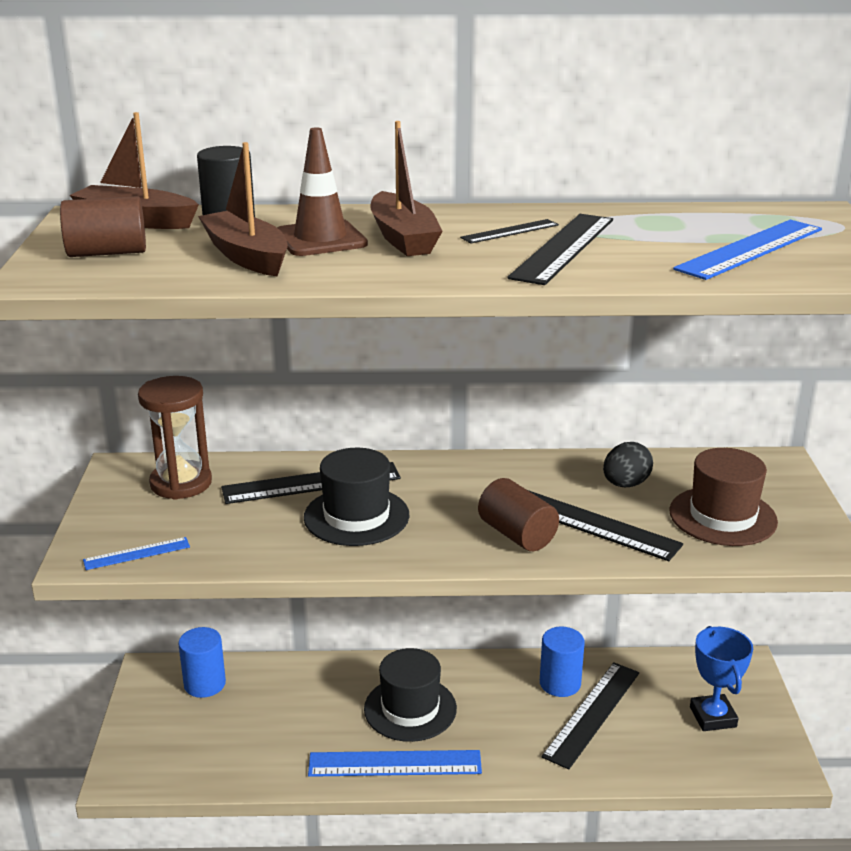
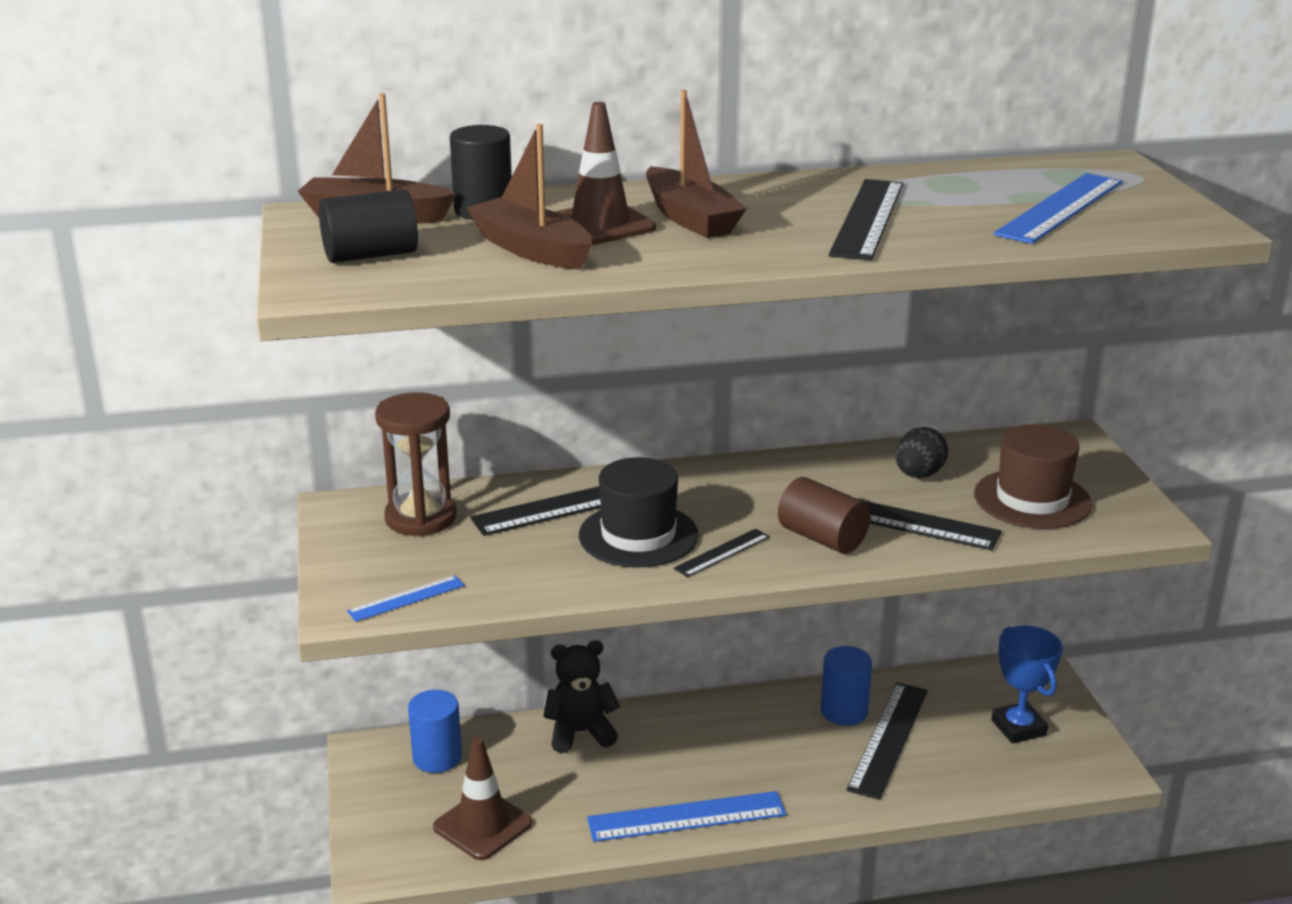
camera: 10 degrees left, 0 degrees up
(107, 253) = (370, 255): brown cylinder -> black cylinder
(221, 749) = (482, 825): none -> brown traffic cone
(329, 676) = (580, 733): none -> black teddy bear
(410, 709) = (685, 757): black hat -> none
(510, 231) = (800, 203): black ruler -> black ruler (722, 552)

